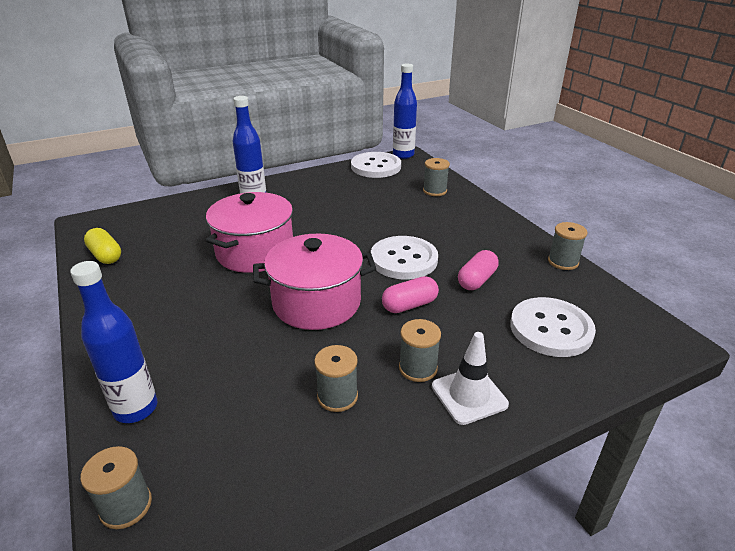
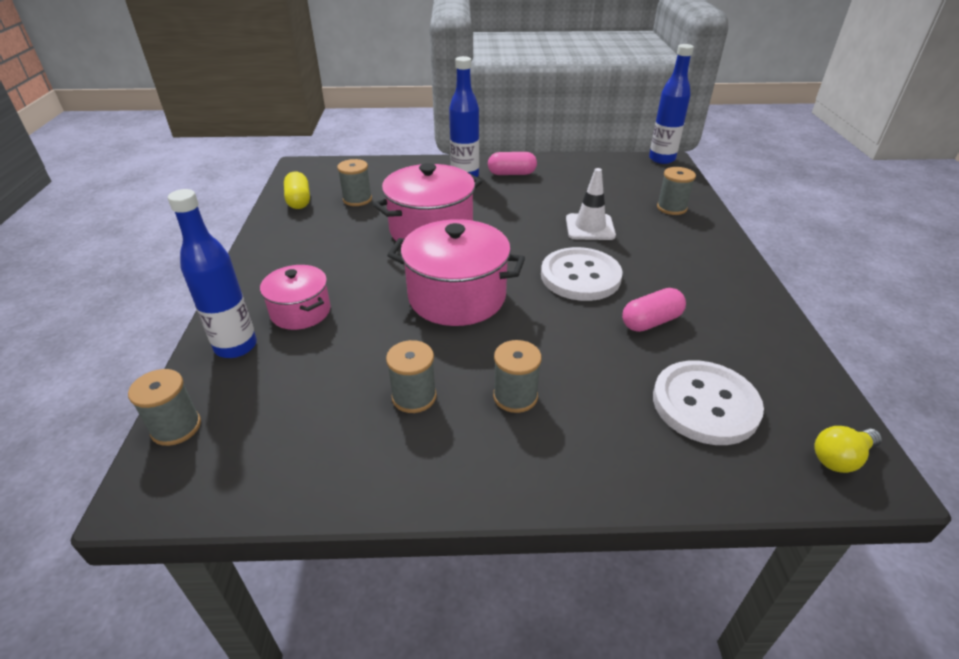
camera: 25 degrees right, 5 degrees up
(180, 356) = (300, 312): none -> pink pot
(376, 167) = (619, 166): white button -> none
(409, 305) = (552, 327): pink capsule -> pink capsule (511, 174)
(469, 395) = (551, 444): white traffic cone -> white traffic cone (590, 227)
(563, 262) = (781, 330): grey spool -> grey spool (357, 199)
(651, 337) = (840, 458): none -> yellow light bulb

